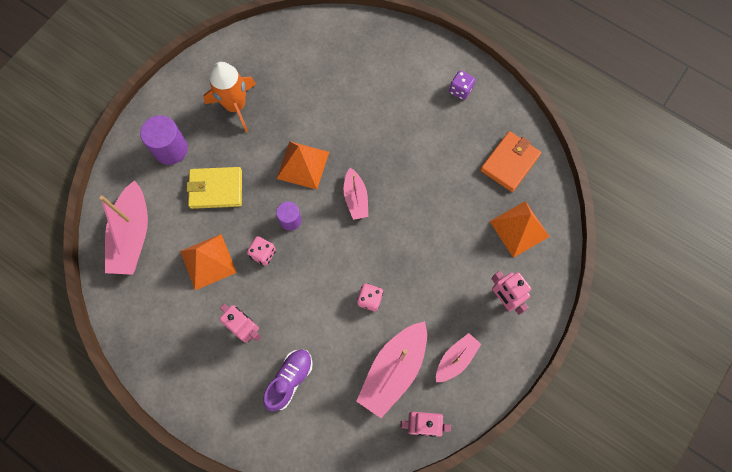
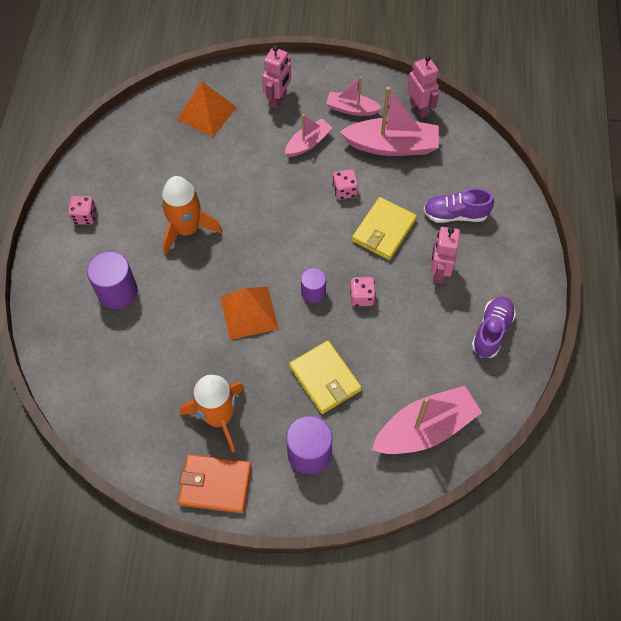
camera: 120 degrees left, 10 degrees down
(169, 336) = (491, 331): none -> purple shoe
(208, 261) = (402, 340): orange pyramid -> none
(311, 308) = (384, 230): none -> yellow wallet
(355, 198) = (255, 249): pink boat -> pink boat (308, 143)
(377, 85) = (117, 291): none -> purple cylinder
(404, 157) = (187, 229): none -> orange rocket
(460, 90) = (85, 216): purple dice -> pink dice
(509, 163) = (144, 145): orange wallet -> orange wallet (215, 485)

